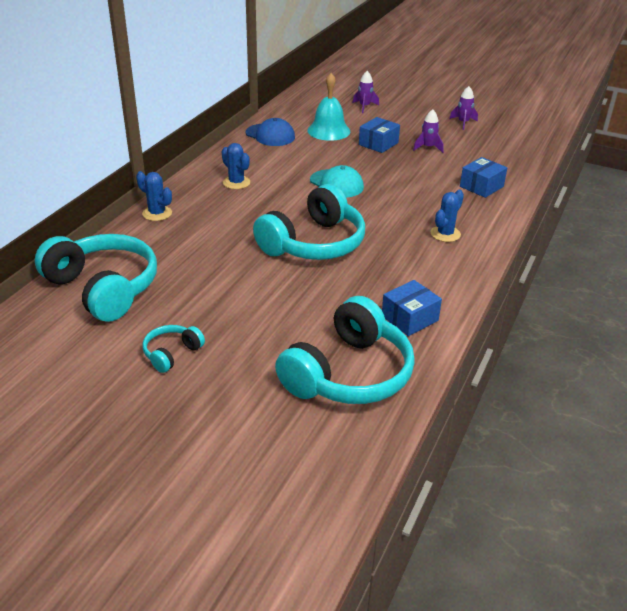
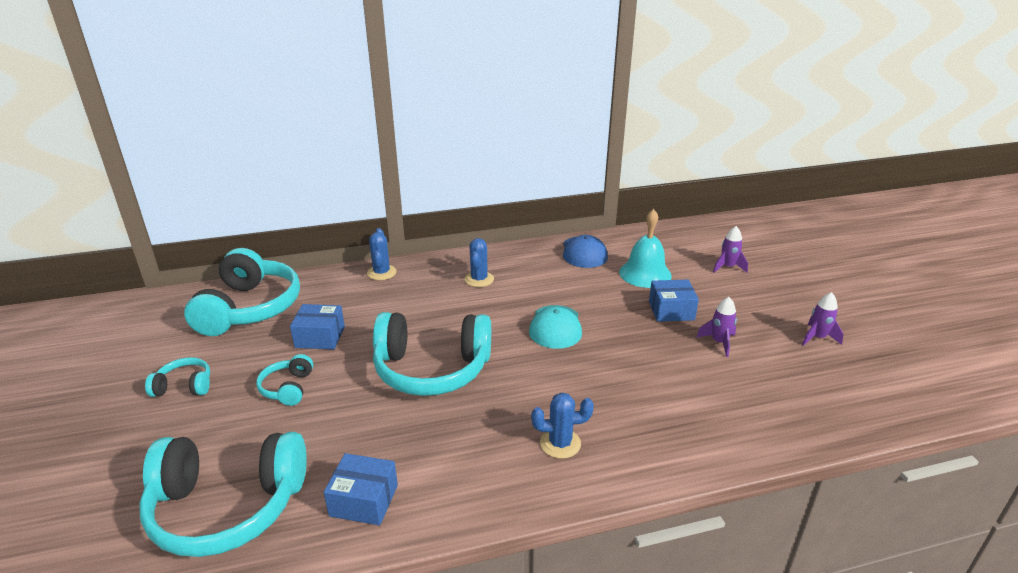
camera: 50 degrees right, 5 degrees down
(248, 307) = (288, 388): none -> turquoise headphones
(481, 186) = (701, 420): blue box -> blue box (320, 337)

